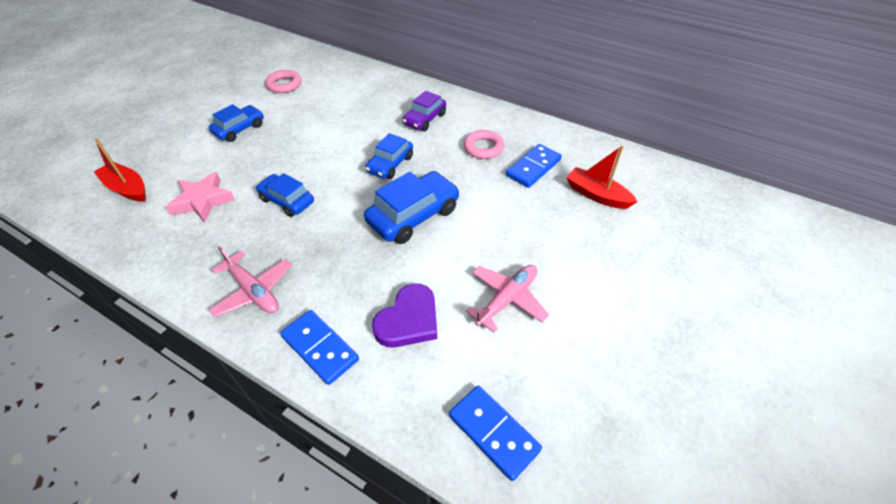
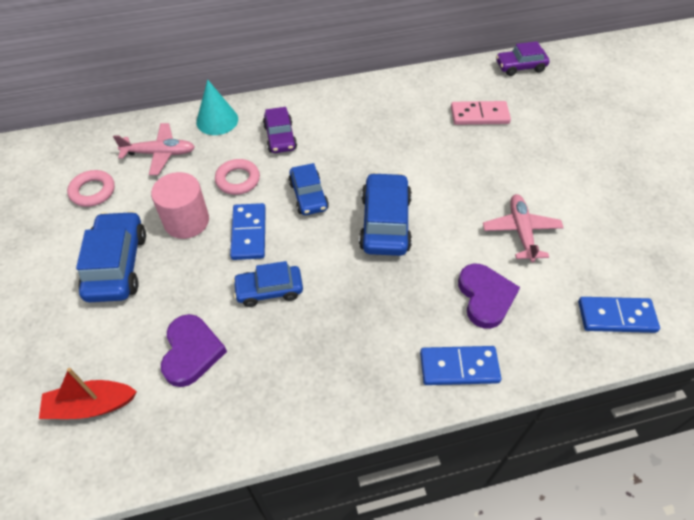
camera: 45 degrees left, 5 degrees up
(202, 201) = (191, 352): pink star -> purple heart
(239, 129) = (117, 265): blue car -> blue car, size x1.55
(253, 291) = (354, 376): pink plane -> pink plane (160, 154)
(304, 131) = (186, 221): none -> pink cylinder
(402, 87) = (217, 120): none -> turquoise cone
(483, 148) = (359, 131): pink ring -> pink ring (238, 180)
(533, 167) = (415, 123): blue domino -> blue domino (248, 233)
(597, 195) = (479, 115): red boat -> pink domino
(691, 183) = (520, 67): none -> purple car

